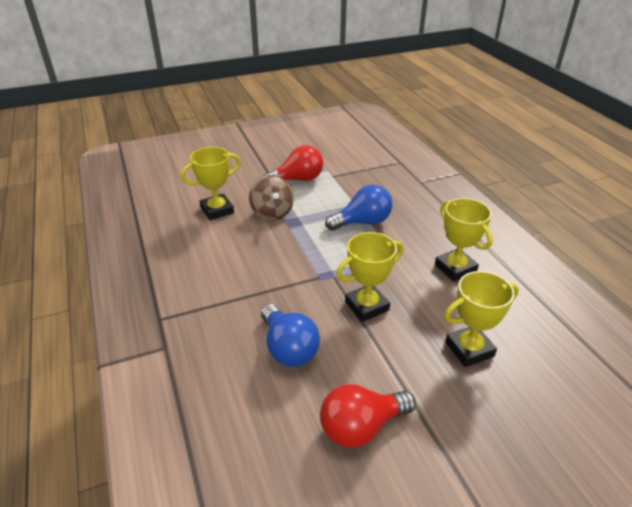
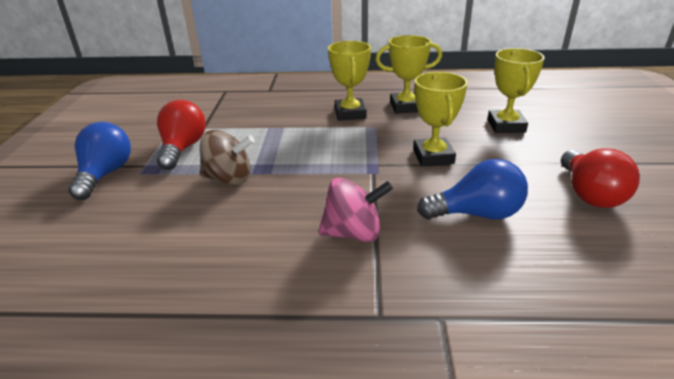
camera: 65 degrees left, 5 degrees down
(217, 210) = (175, 220): yellow trophy -> yellow trophy (350, 113)
(235, 287) = (353, 233): none -> pink spinning top
(362, 222) = (304, 130): blue light bulb -> blue light bulb (105, 174)

